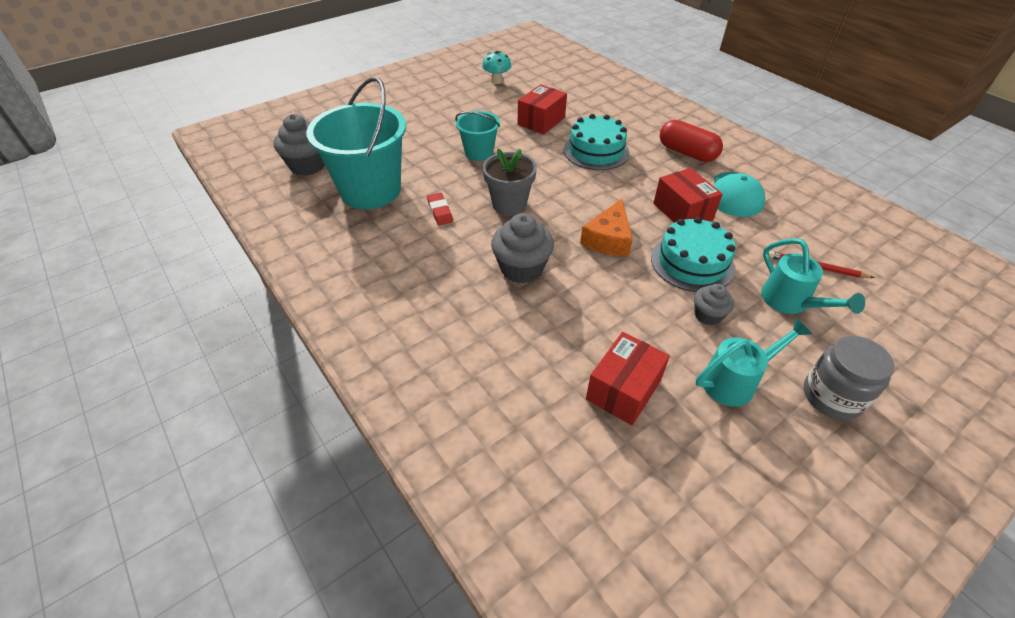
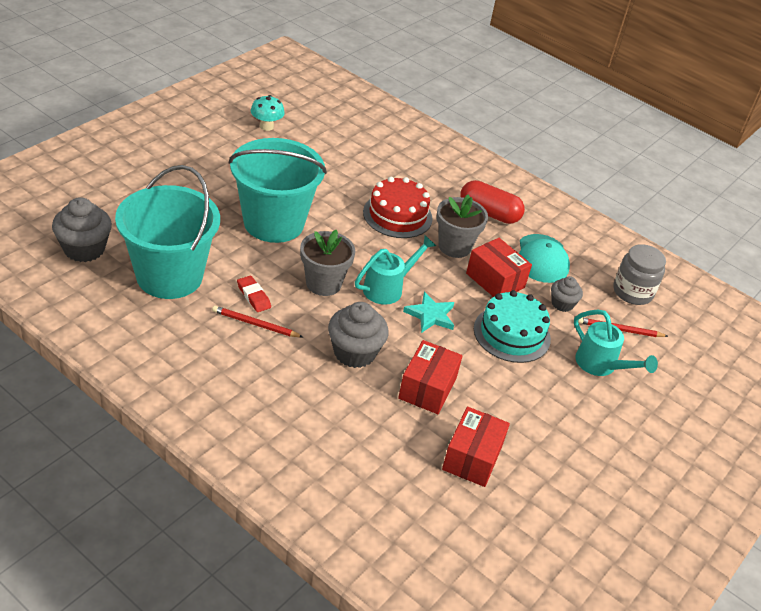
camera: 20 degrees left, 5 degrees down
(433, 236) = (255, 324): none -> red pencil
(479, 152) = (274, 223): turquoise bucket -> turquoise bucket, size x1.94
(541, 121) = (331, 180): red box -> red box (427, 388)
(596, 151) = (397, 215): turquoise cake -> red cake
(608, 239) = (430, 315): orange cheese -> turquoise star
(646, 179) = (454, 246): none -> grey flower pot
(707, 315) = (532, 384): grey cupcake -> grey cupcake (562, 304)
(735, 381) = (562, 440): turquoise watering can -> turquoise watering can (387, 288)
(832, 396) = (639, 445): grey jar -> grey jar (632, 292)

